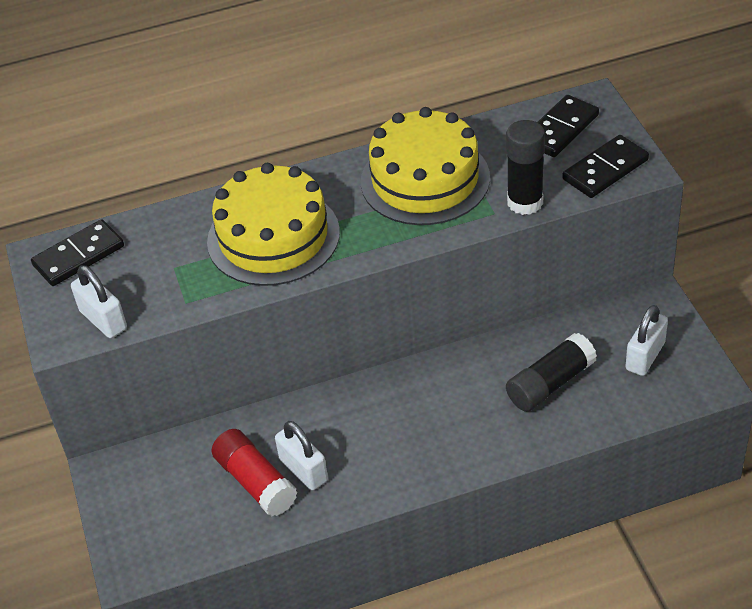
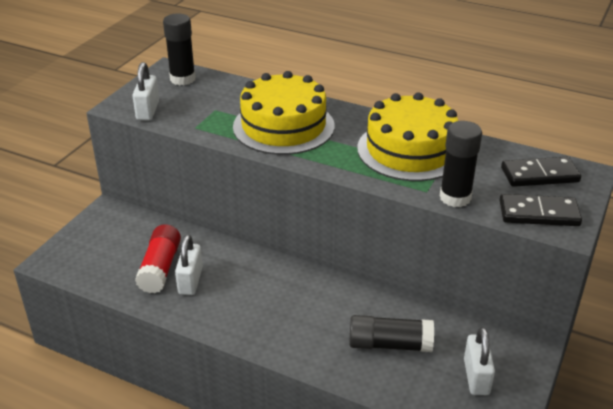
camera: 40 degrees right, 10 degrees down
(79, 256) = (182, 79): black domino -> black glue stick
(645, 356) = (476, 377): white padlock -> white padlock turned 75 degrees counterclockwise

